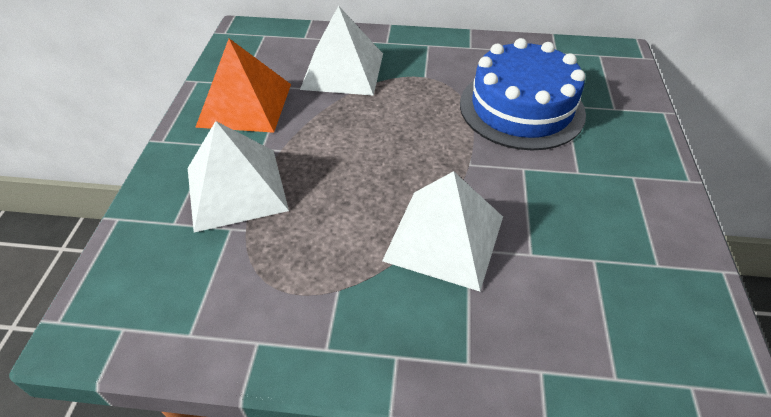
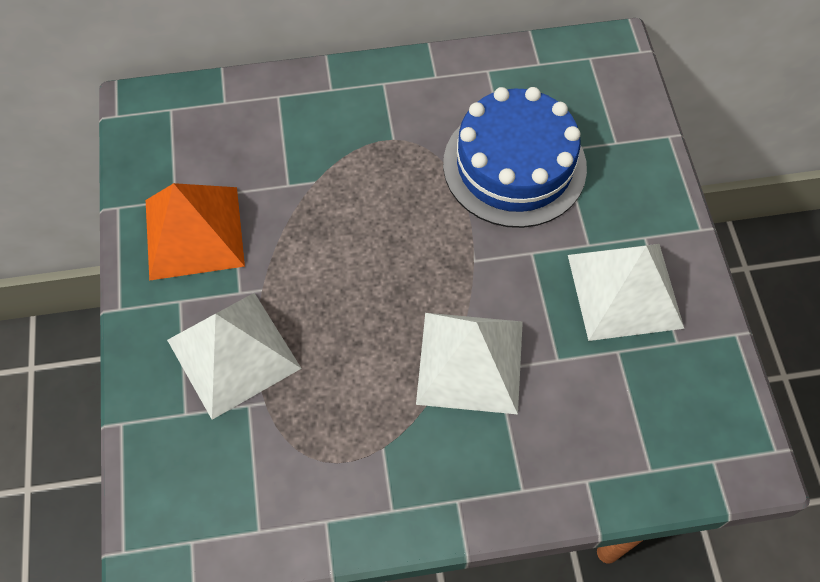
camera: 15 degrees left, 15 degrees up
(342, 71) = (292, 151): white pyramid -> white pyramid (624, 291)

